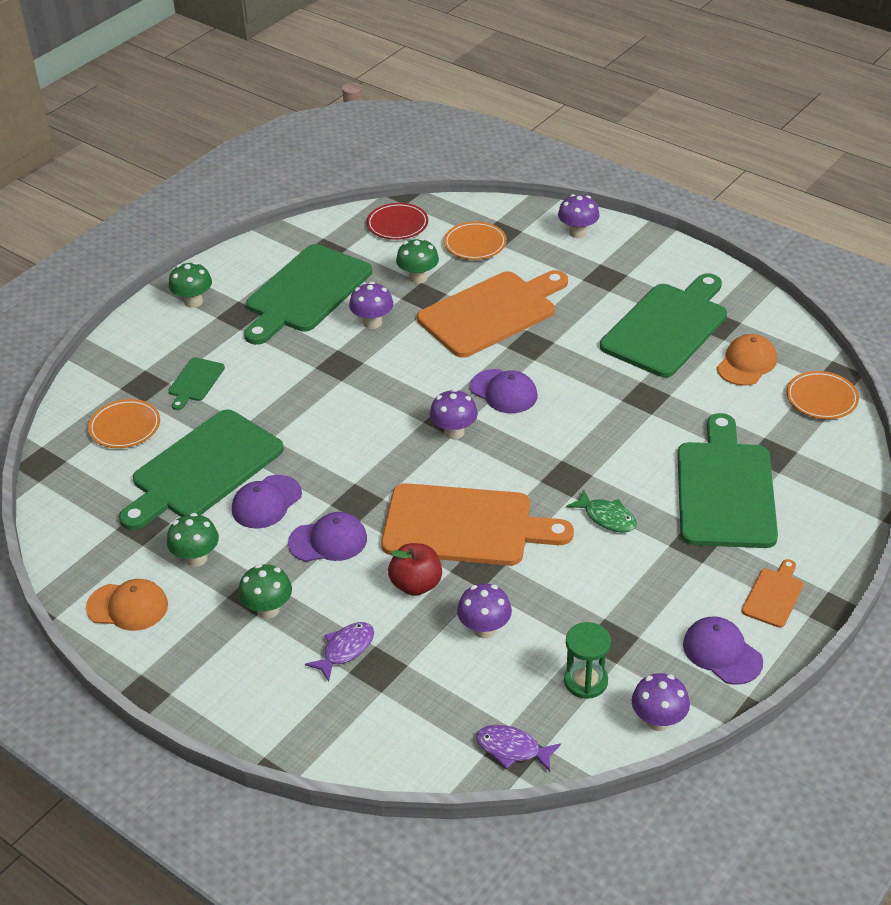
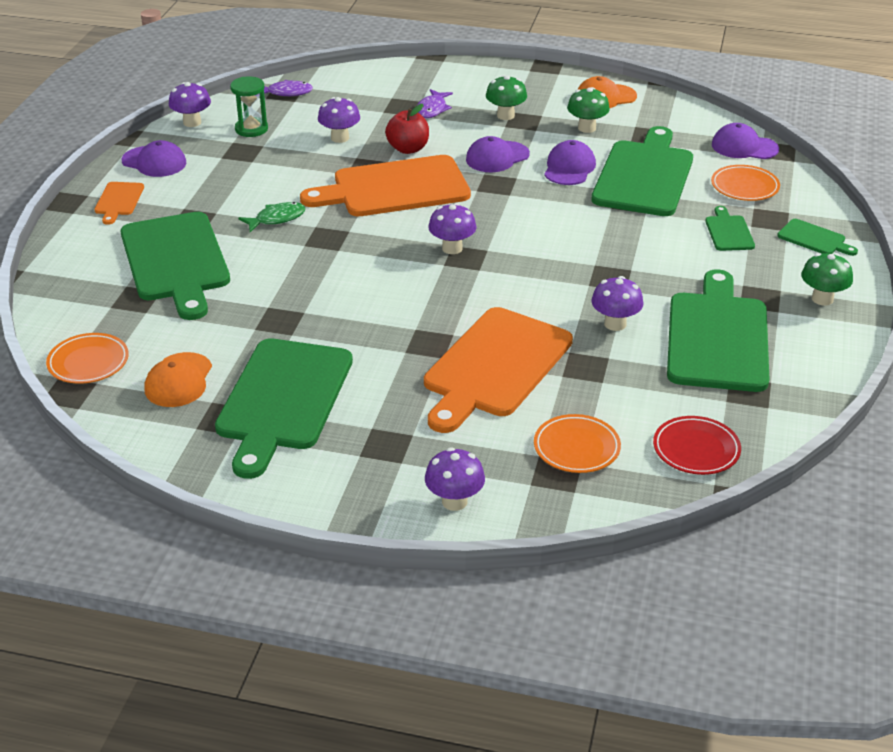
camera: 155 degrees right, 5 degrees down
(133, 355) = (814, 239): none -> green cutting board
(418, 278) = (609, 386): green mushroom -> none
(504, 392) = (427, 291): purple cap -> purple cap (744, 147)
(607, 517) = (277, 219): green fish -> green fish turned 135 degrees clockwise

